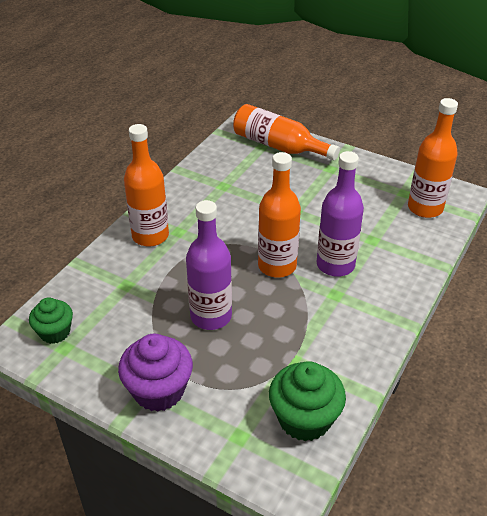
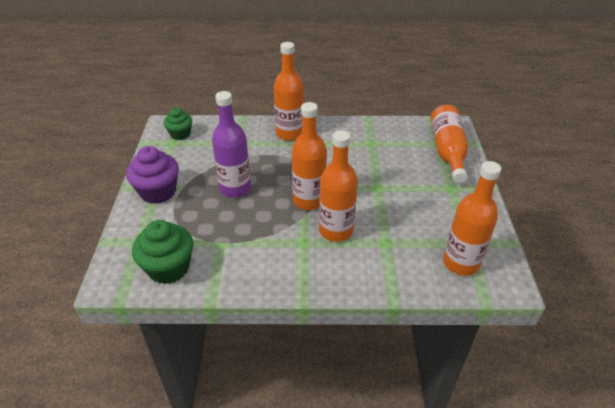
camera: 60 degrees right, 0 degrees up
(335, 265) = (336, 231): purple bottle -> orange bottle

